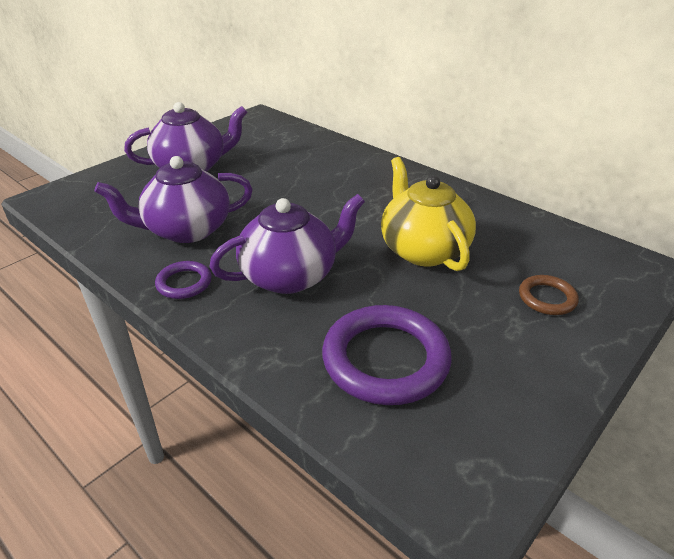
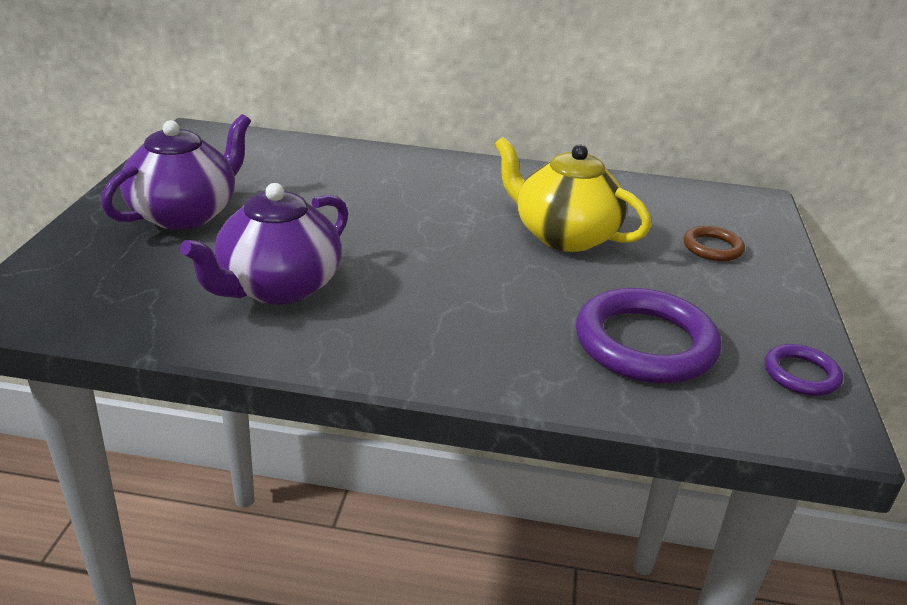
camera: 35 degrees left, 5 degrees down
(184, 283) = (353, 344): purple ring -> purple ring (801, 374)
(291, 276) = (464, 299): purple teapot -> none

